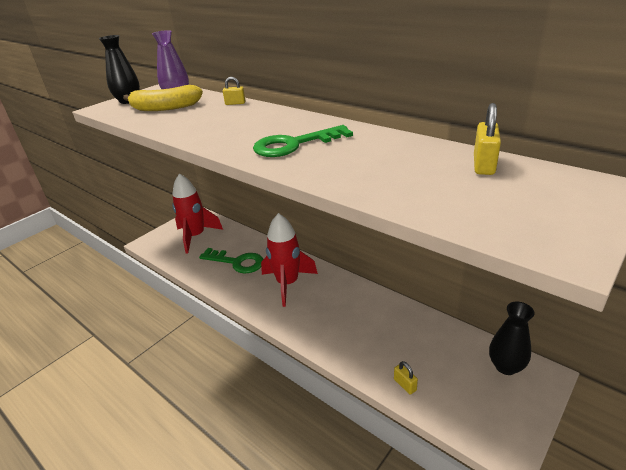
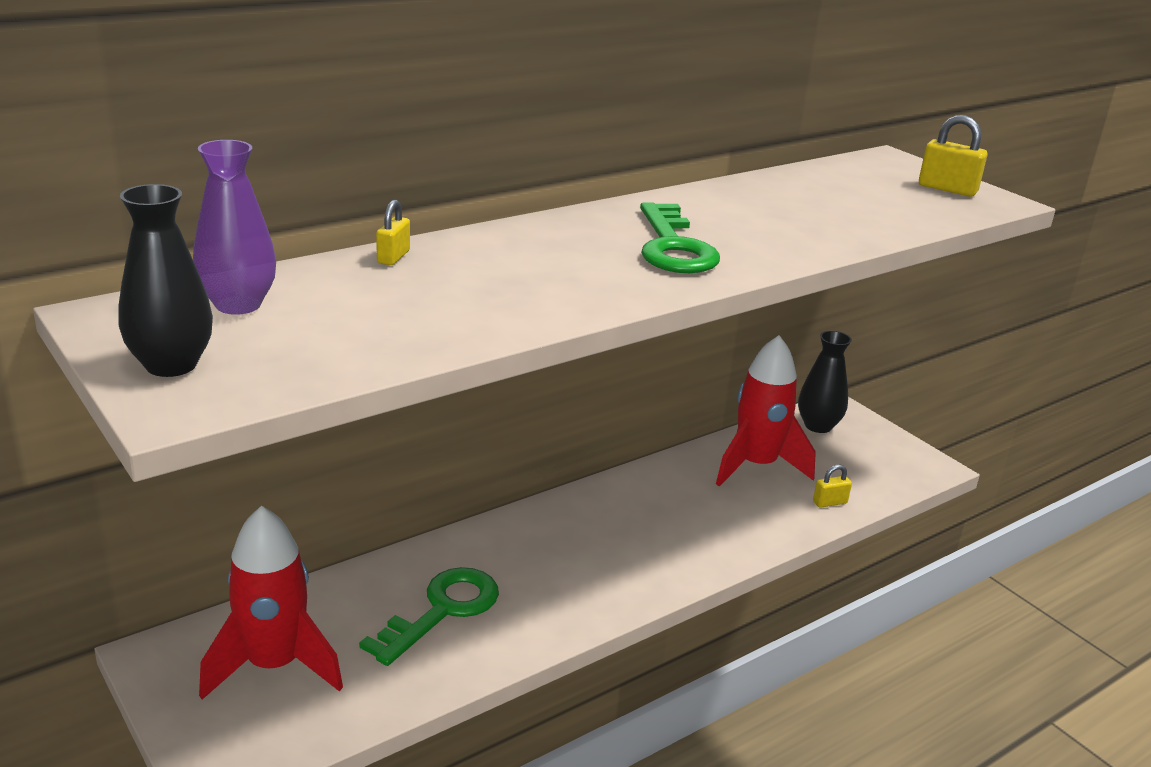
camera: 80 degrees left, 5 degrees down
(165, 108) = (318, 323): yellow banana -> none
(287, 283) = (560, 556): red rocket -> red rocket (756, 466)
(483, 165) = (816, 179): yellow padlock -> yellow padlock (947, 189)

